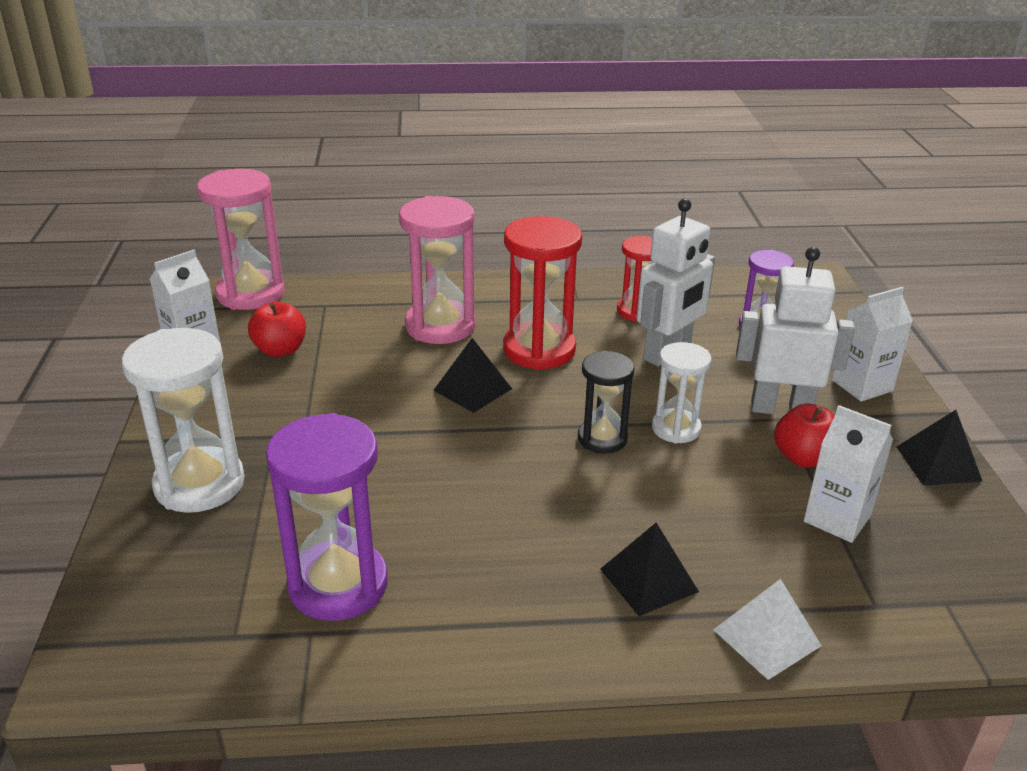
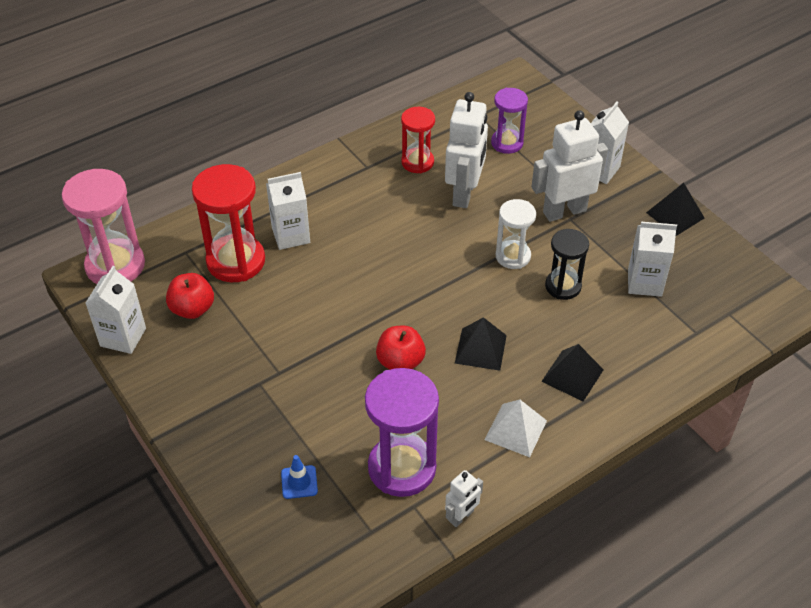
camera: 30 degrees left, 15 degrees up
(199, 484) = (246, 444): white hourglass -> none
(212, 545) = (299, 482): none -> blue traffic cone
(355, 675) = (461, 516): none -> white robot
(440, 326) = (291, 235): pink hourglass -> white carton
(472, 389) = (360, 282): black pyramid -> black pyramid (480, 349)
(539, 350) = (377, 227): red hourglass -> red hourglass (236, 261)
(602, 438) = (474, 285): black hourglass -> black hourglass (563, 286)
(766, 637) = (655, 381): white pyramid -> white pyramid (515, 430)
(803, 458) = (600, 245): red apple -> red apple (400, 362)

